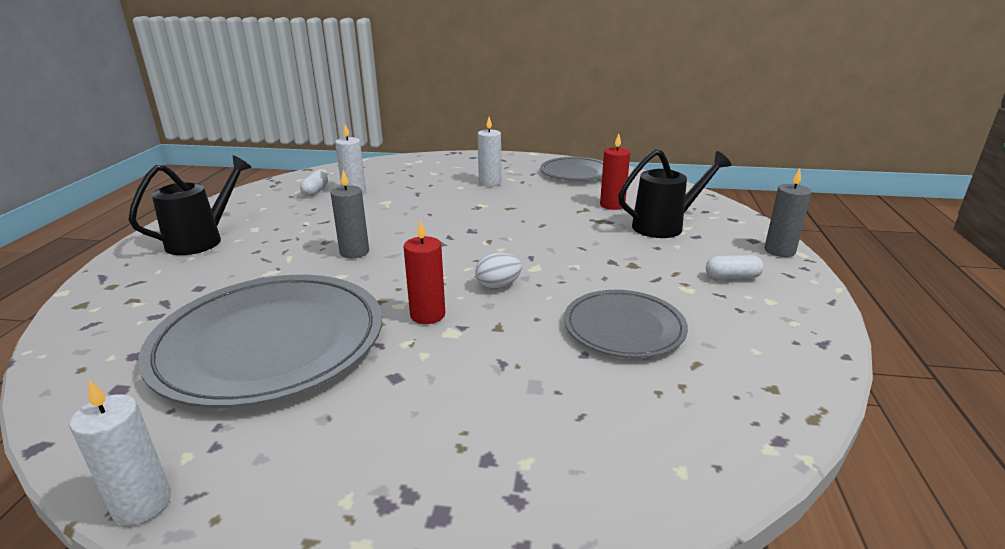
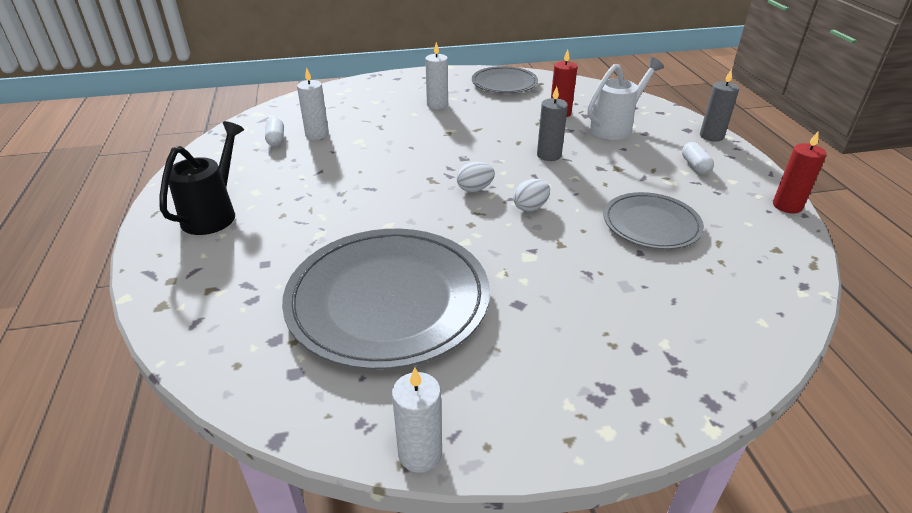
camera: 20 degrees left, 10 degrees up
(354, 252) = (379, 199): grey candle -> grey candle (549, 155)
(427, 315) = (497, 245): red candle -> red candle (787, 206)
(456, 259) = (475, 189): none -> white egg
(664, 226) = (615, 127): black watering can -> white watering can
(732, 277) = (695, 166): white capsule -> white capsule turned 75 degrees counterclockwise

